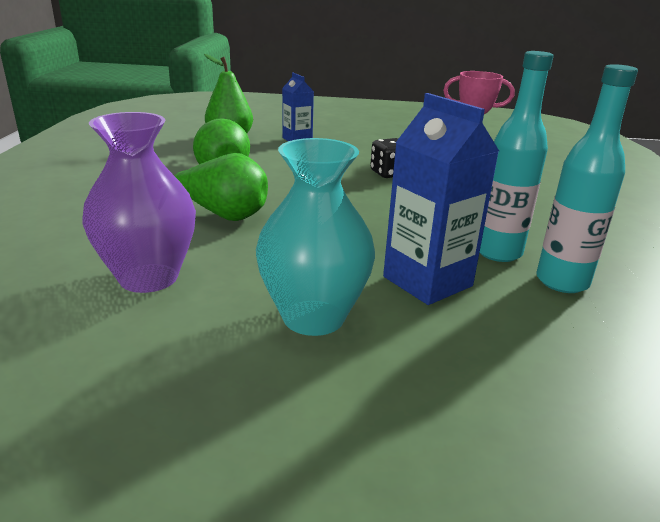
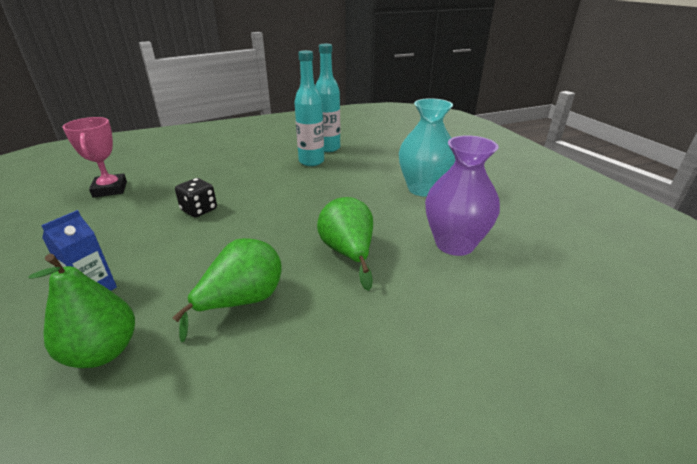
camera: 115 degrees left, 5 degrees up
(427, 281) = (361, 172): blue carton -> none

